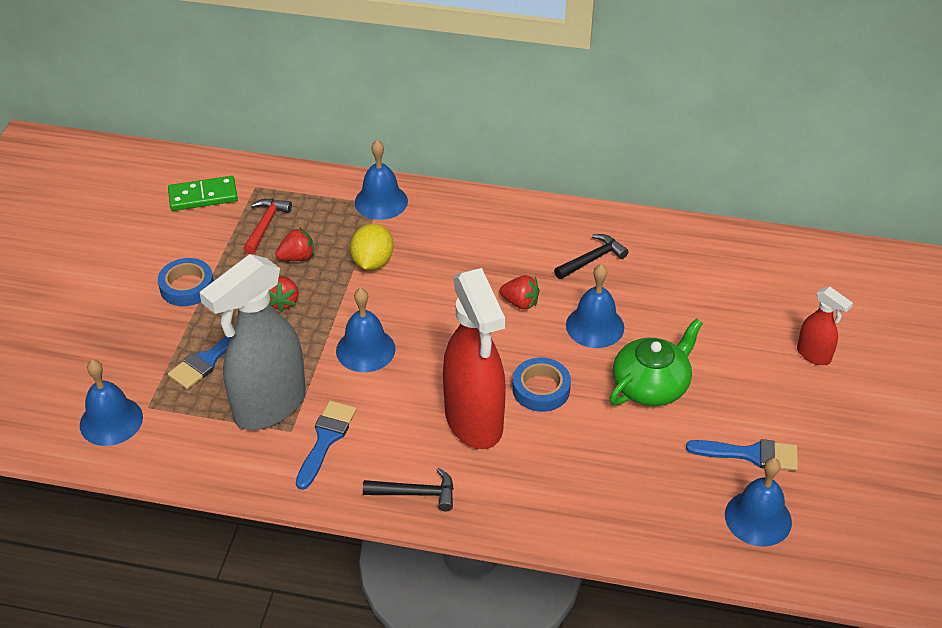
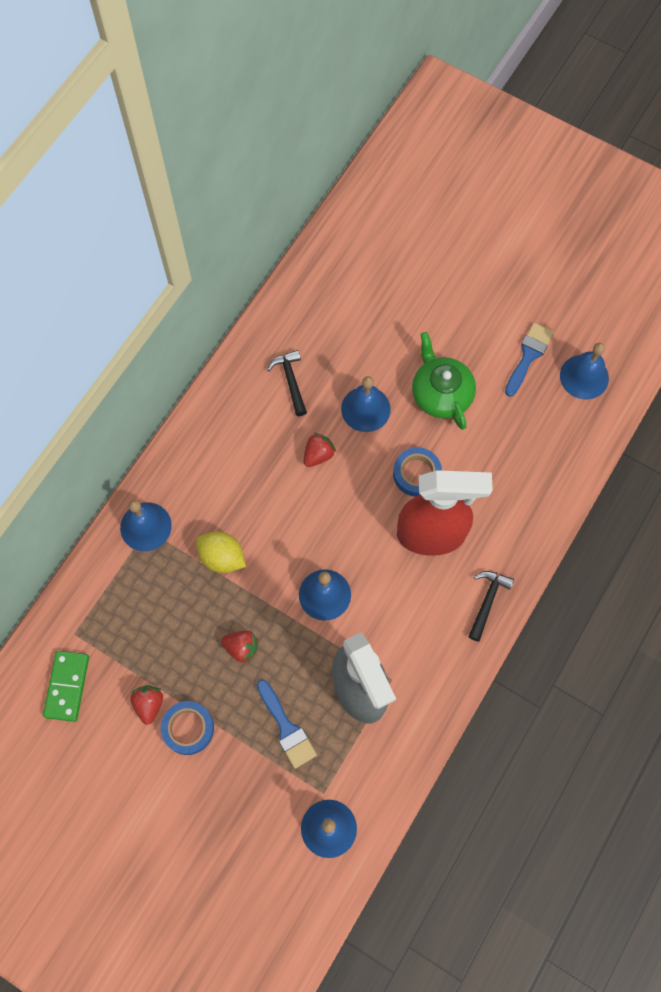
camera: 70 degrees left, 25 degrees up
(265, 225) = (134, 638): red hammer -> none
(297, 257) = (189, 620): red strawberry -> red strawberry (149, 704)
(326, 439) = (411, 654): blue brush -> none
(814, 355) = (452, 270): red spray bottle -> none

